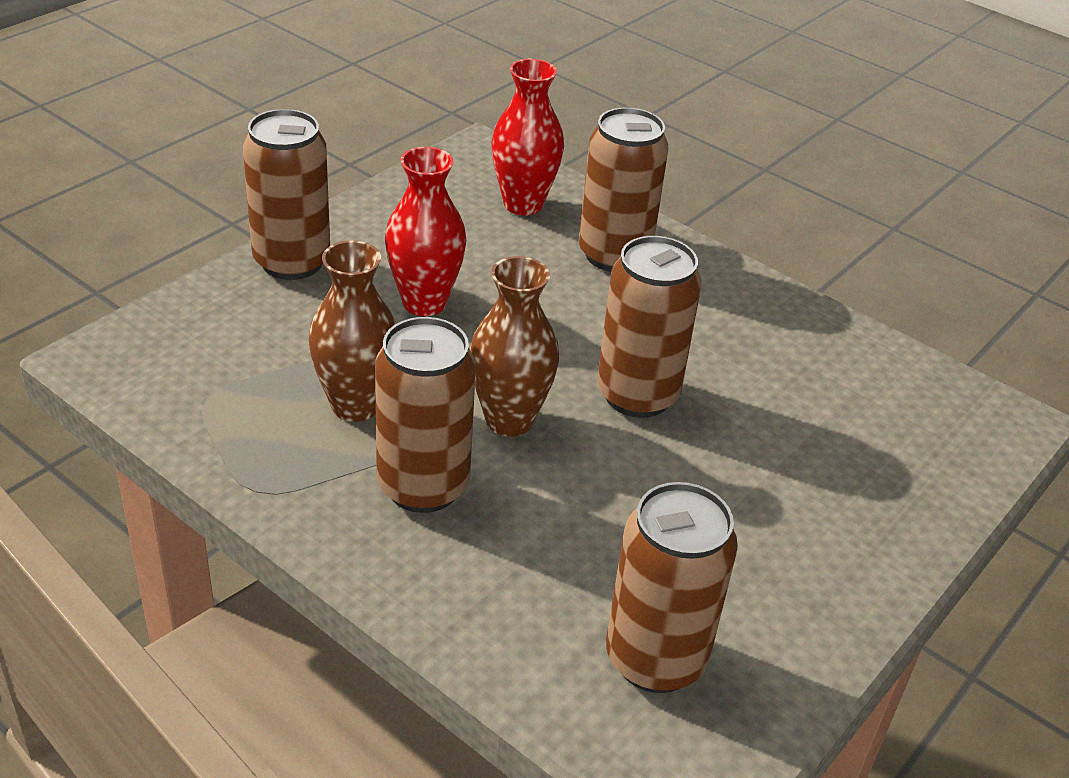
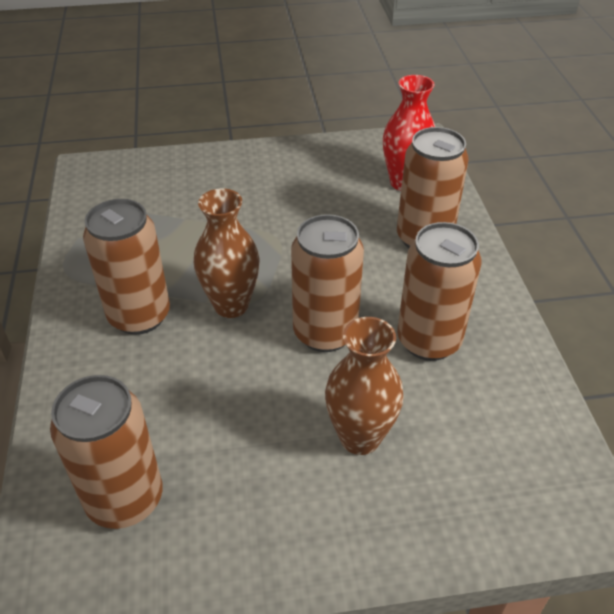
camera: 45 degrees right, 5 degrees up
(292, 262) = (232, 160): brown can -> brown can (428, 341)
(355, 405) = (164, 253): brown vase -> brown vase (360, 437)
(424, 303) = (272, 214): red vase -> none

